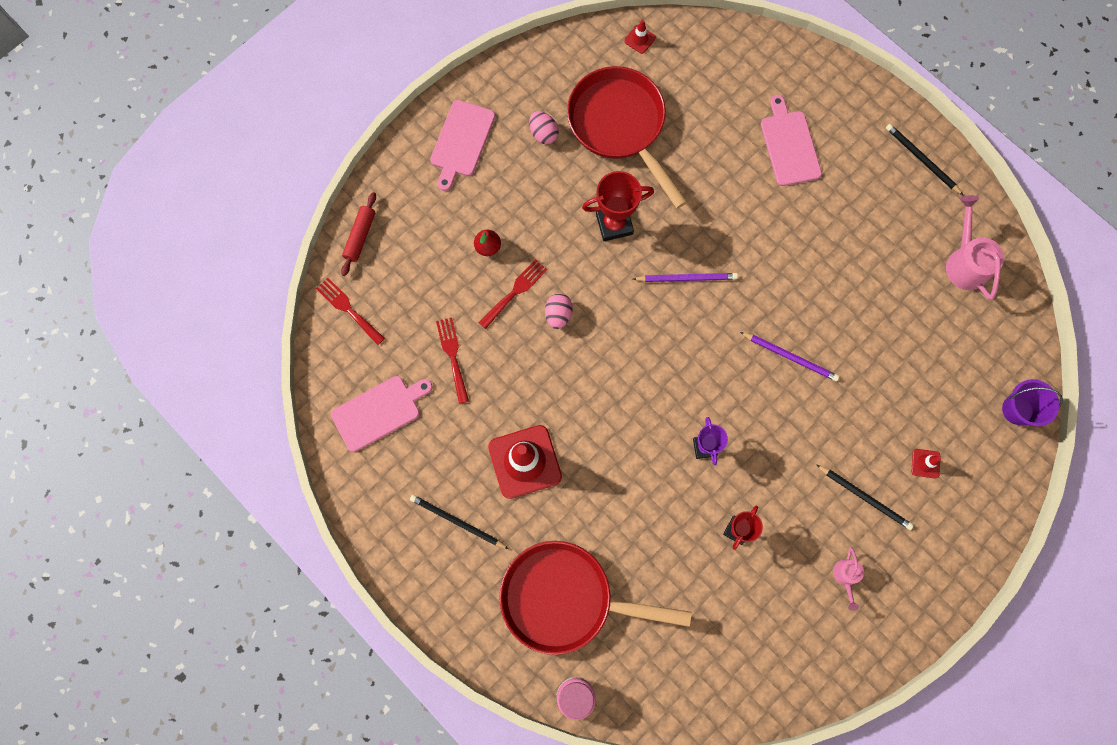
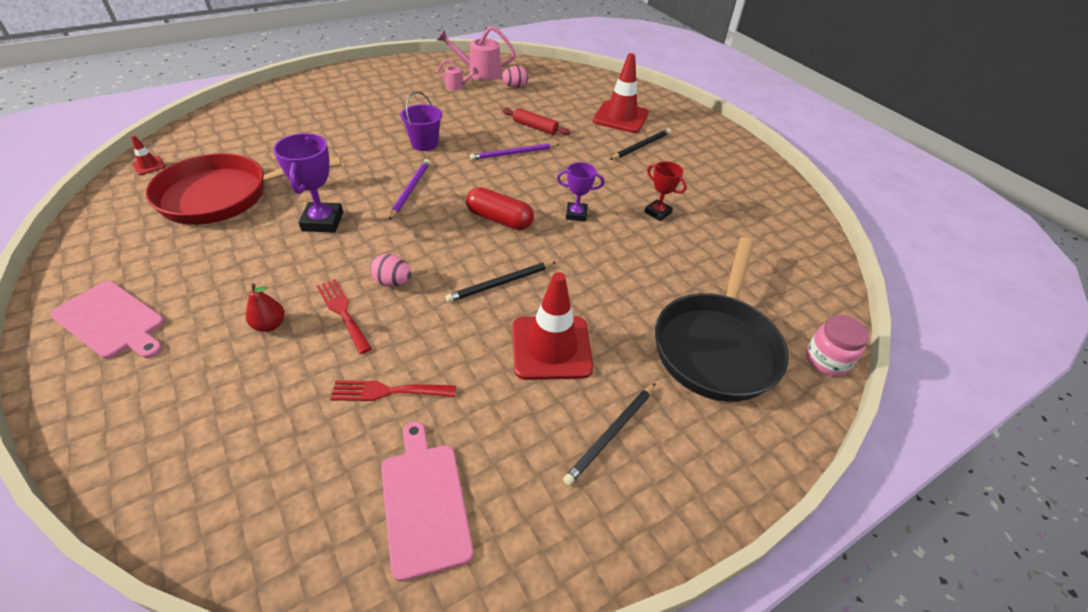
camera: 80 degrees left, 30 degrees down
(348, 309) = (239, 514): red fork -> none
(360, 236) = (136, 471): red rolling pin -> red rolling pin (535, 127)
(543, 134) = (176, 249): pink egg -> pink egg (515, 87)
(565, 598) = (716, 345): red pan -> black pan
(614, 224) = (322, 221): red trophy -> purple trophy
(670, 375) = (499, 219): none -> red capsule
(789, 145) = (332, 116): pink cutting board -> none
(790, 357) = (513, 153): purple pencil -> purple pencil turned 150 degrees counterclockwise
(845, 577) = (703, 168): pink watering can -> pink watering can (457, 86)
(921, 159) = (392, 70): black pencil -> black pencil (500, 283)
(925, 463) = (620, 117): red traffic cone -> red traffic cone, size x2.29
(1017, 409) = (592, 79): purple bucket -> purple bucket (424, 144)

